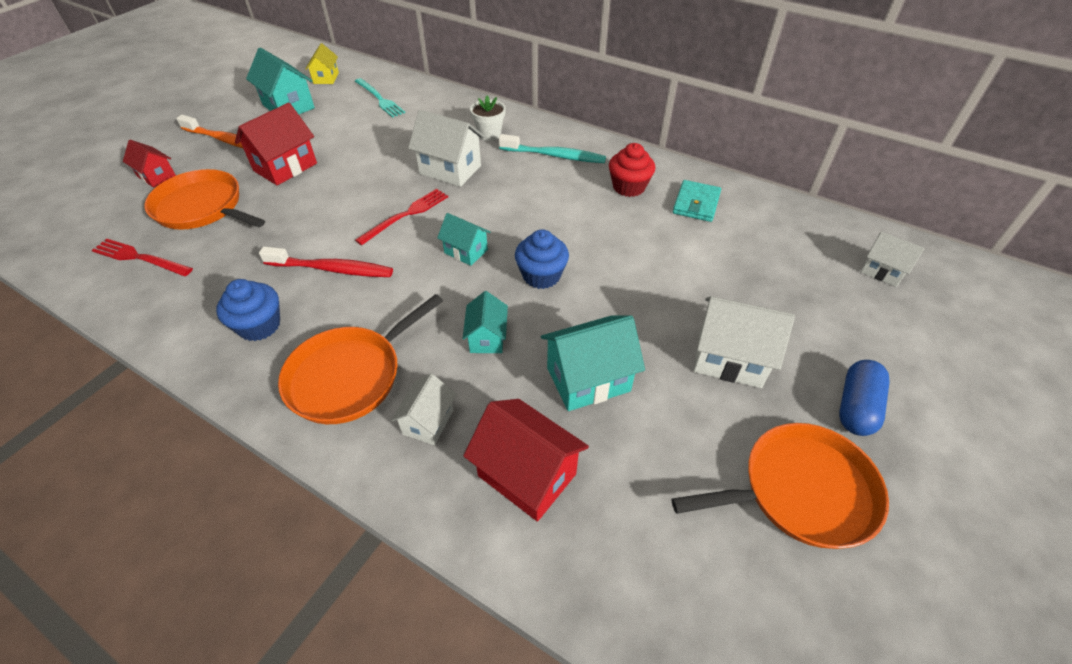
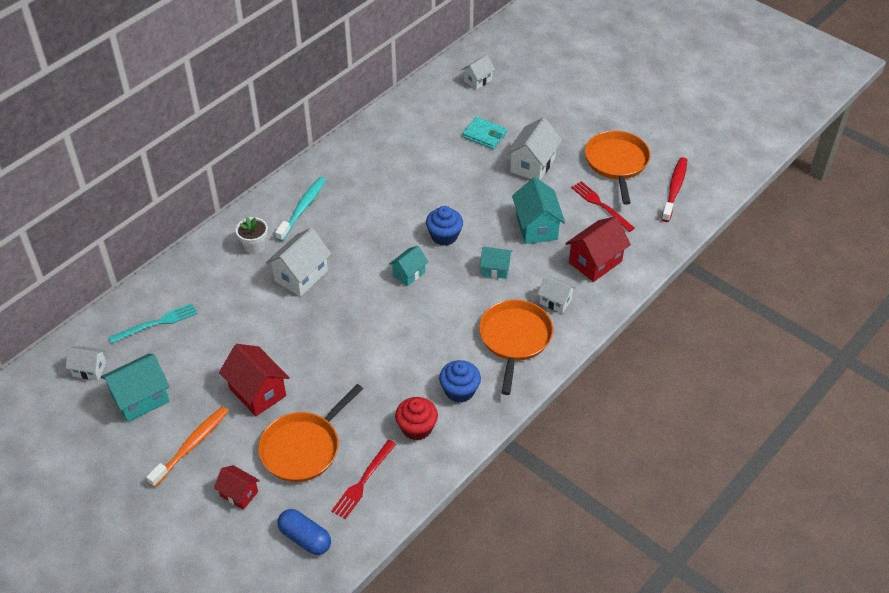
camera: 80 degrees left, 0 degrees up
(156, 176) = (239, 494): red house -> red house turned 75 degrees clockwise
(326, 78) = (89, 369): yellow house -> white house
(332, 269) = (409, 352): red toothbrush -> red toothbrush (674, 189)
(349, 376) = (514, 339): orange pan -> orange pan turned 135 degrees counterclockwise
(406, 215) = (355, 307): red fork -> red fork (601, 205)
(628, 187) = (359, 173): red cupcake -> red cupcake (417, 428)
(696, 204) = (389, 143): turquoise wallet -> turquoise wallet (484, 135)
(856, 407) = (572, 127): blue capsule -> blue capsule (305, 538)

